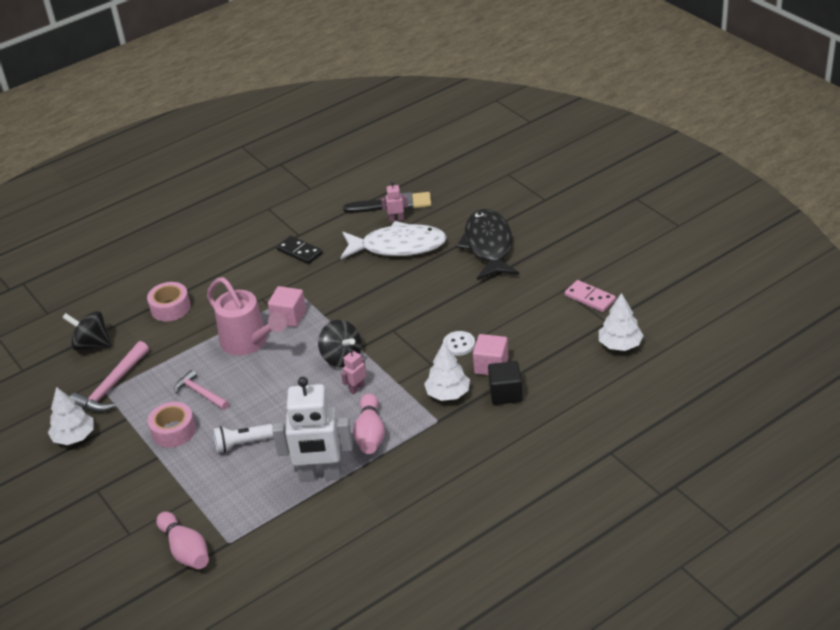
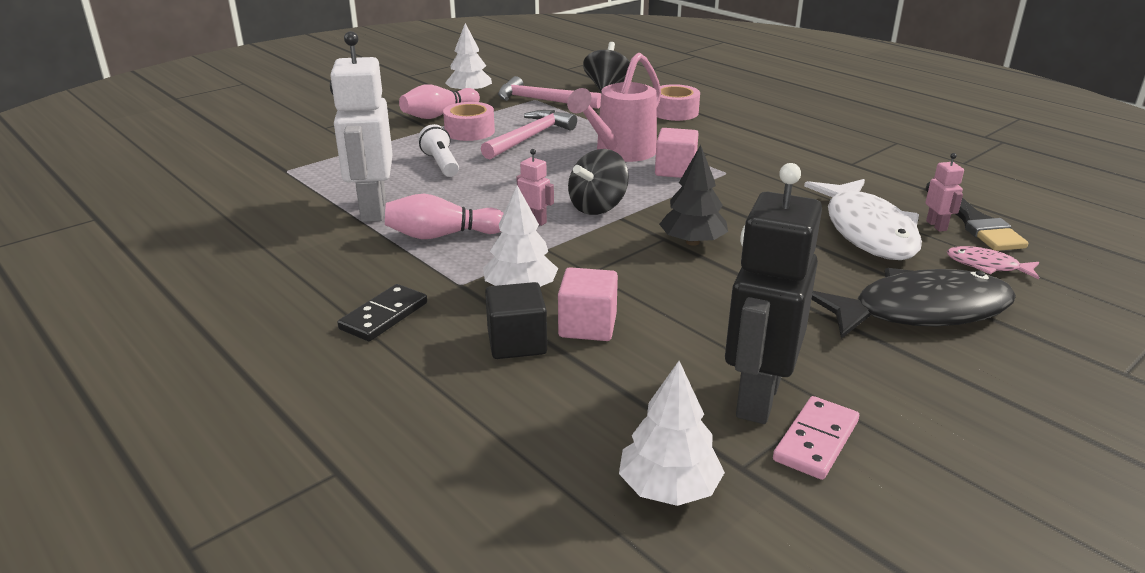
camera: 80 degrees right, 10 degrees down
(186, 550) = (286, 152): pink bowling pin -> pink bowling pin (439, 115)
(200, 393) = (530, 137): pink hammer -> pink hammer, size x1.51
(299, 252) = (814, 166): black domino -> black domino (384, 316)
(400, 318) = (692, 242): none -> black tree
(445, 213) = (987, 266): none -> pink fish
(459, 344) = (639, 293): white button -> none
(558, 311) = (757, 398): none -> black robot

